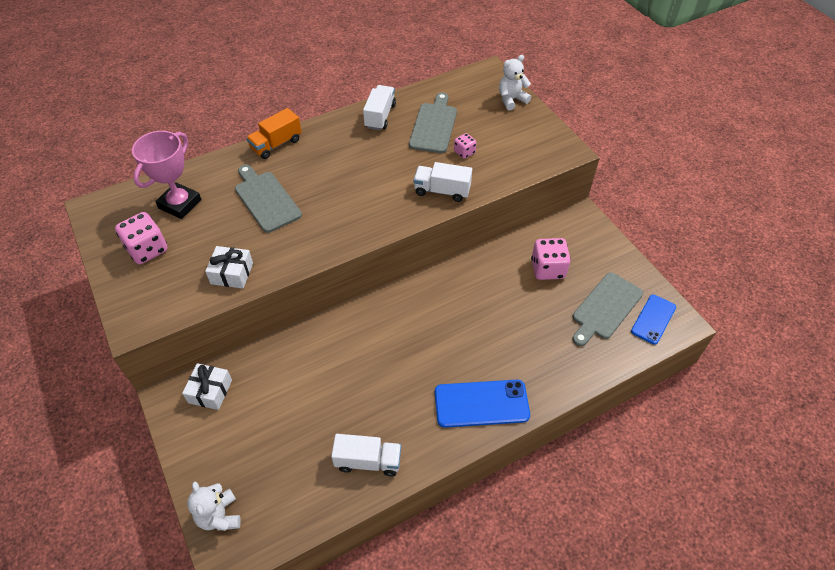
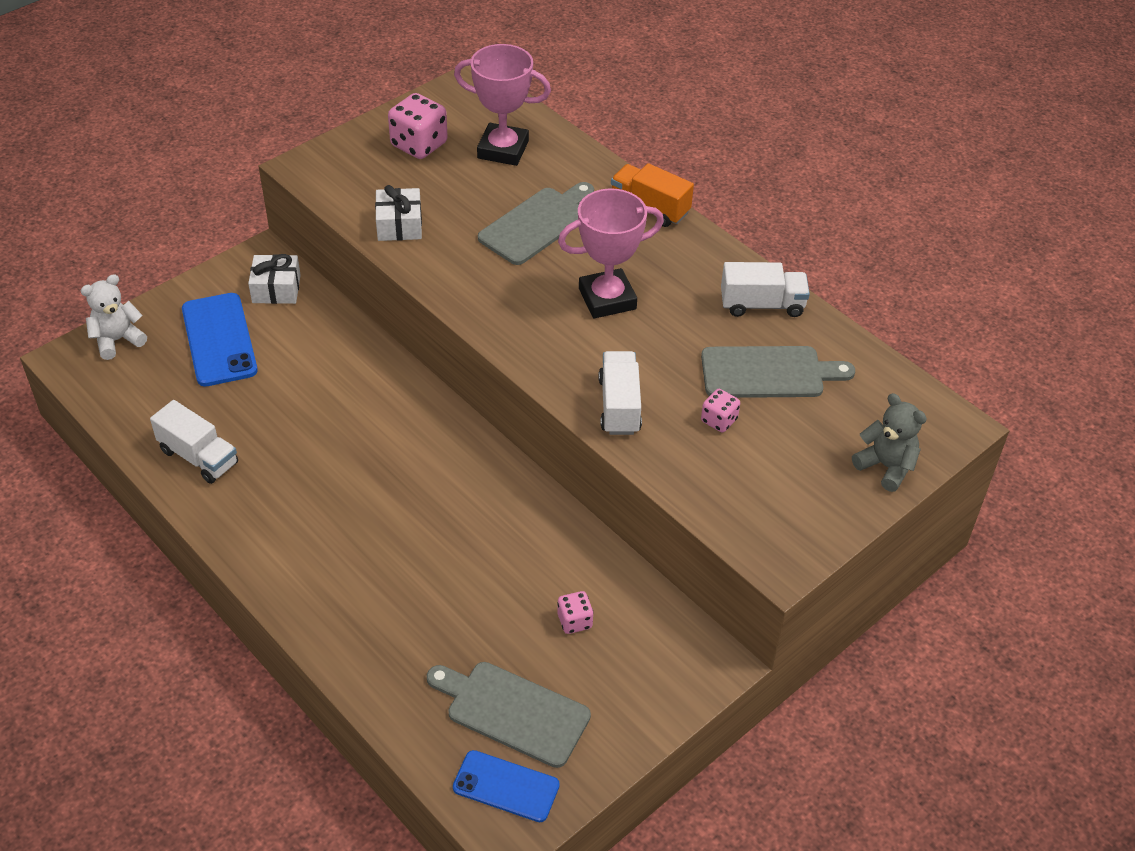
camera: 75 degrees right, 5 degrees down
(350, 179) = (607, 299): none -> pink trophy
(368, 461) = (198, 457): white truck -> white truck turned 45 degrees counterclockwise
(481, 403) = (300, 564): blue phone -> blue phone (219, 340)
(511, 100) = (886, 466): white teddy bear -> grey teddy bear
(547, 269) = (574, 621): pink dice -> pink dice, size x0.55

